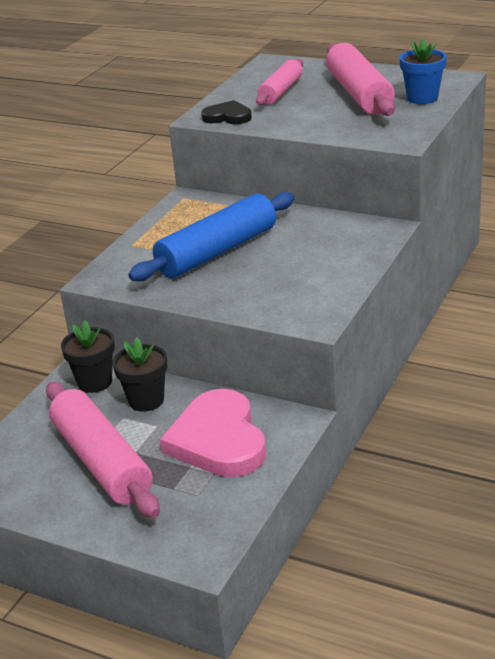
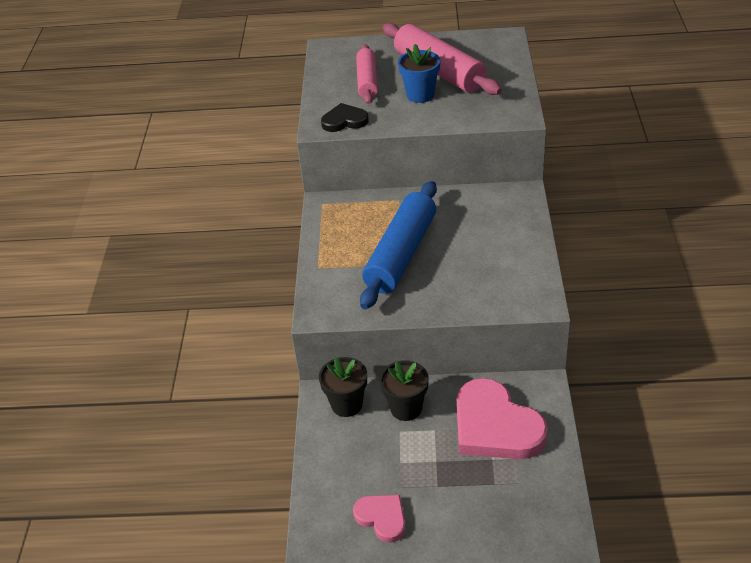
camera: 25 degrees left, 10 degrees up
(43, 483) = (382, 518): none -> pink heart
(102, 461) = (416, 479): pink rolling pin -> none
(422, 98) = (497, 65): blue flower pot -> blue flower pot (420, 95)

